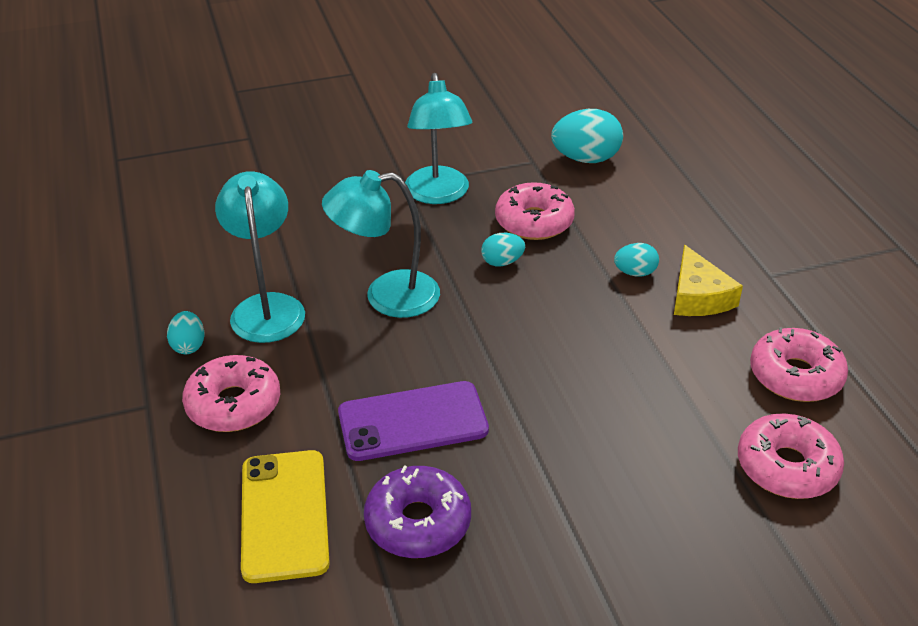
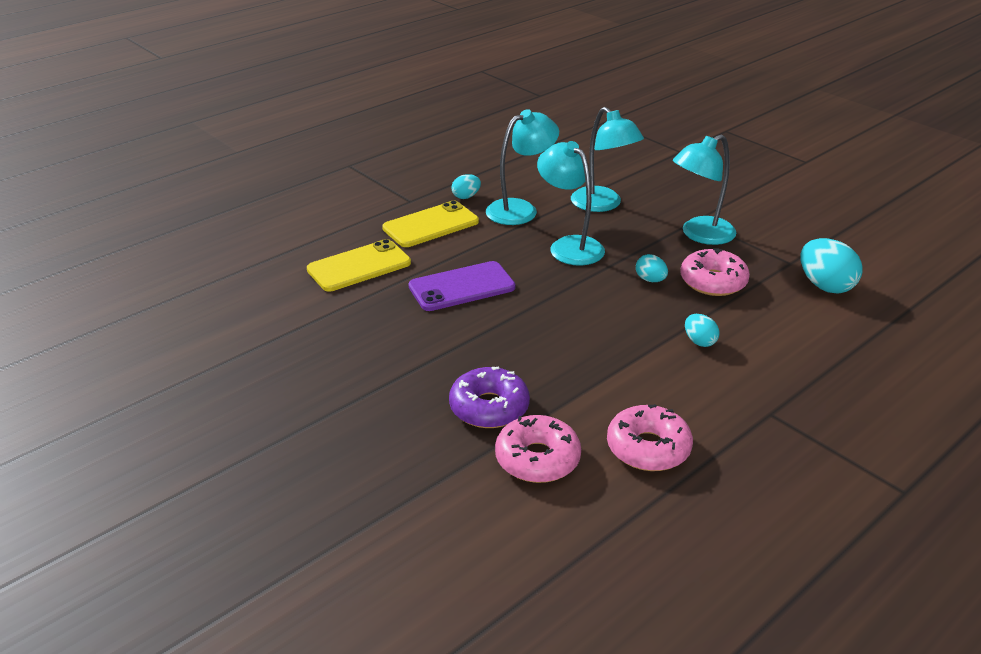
camera: 65 degrees right, 5 degrees down
(233, 404) = (431, 225): pink donut -> yellow phone
(316, 237) = (602, 205): none -> turquoise lamp
(413, 422) = (462, 287): purple phone -> purple phone turned 75 degrees counterclockwise
(418, 522) = (381, 311): purple donut -> purple donut (489, 407)
(698, 296) = (701, 379): yellow cheese -> none

